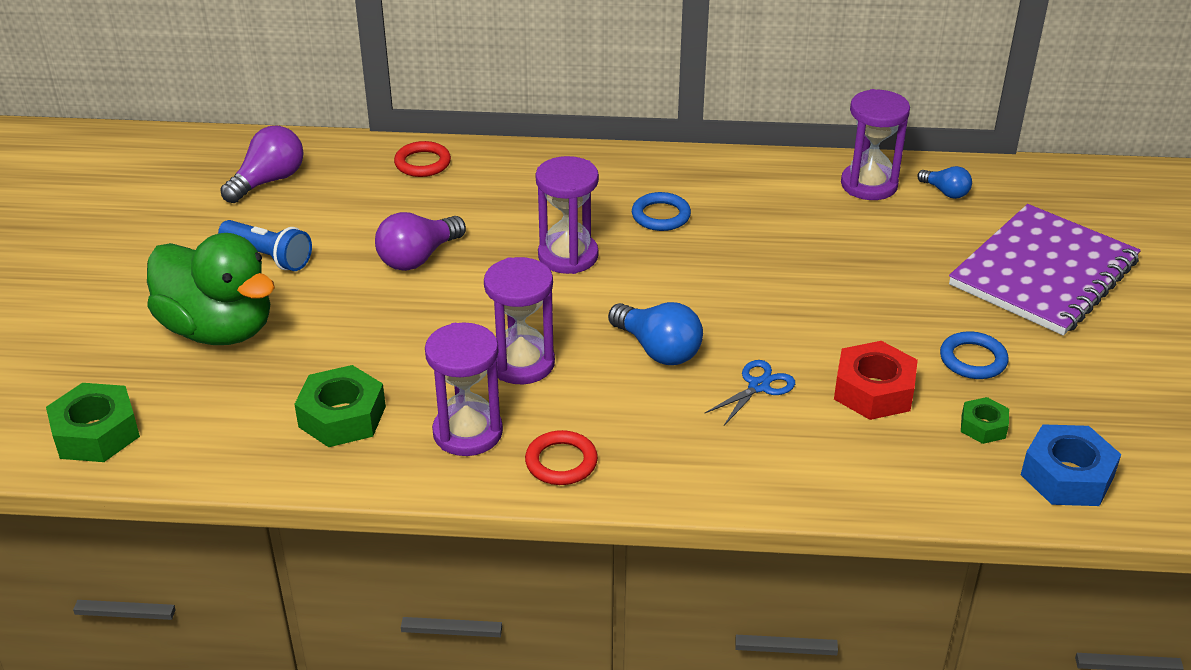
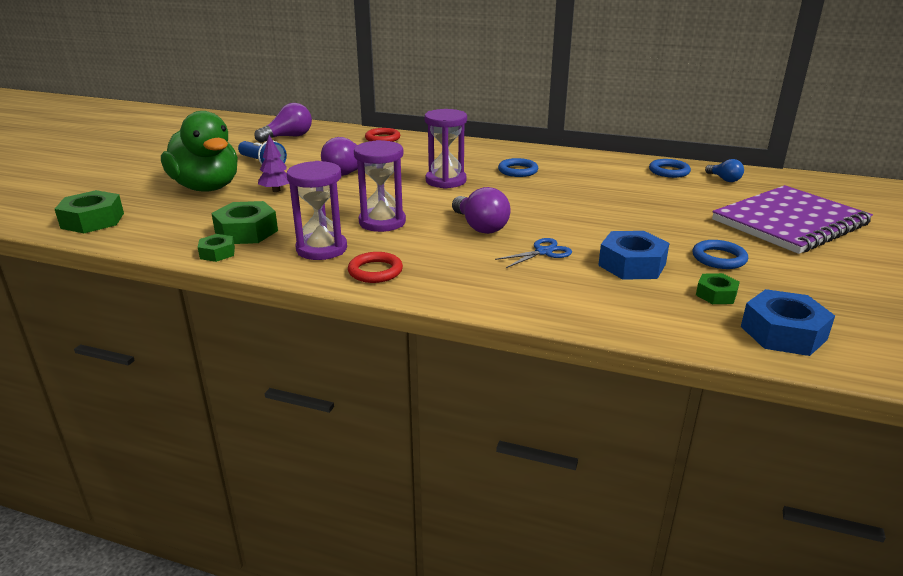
camera: 15 degrees right, 10 degrees down
(329, 319) = (276, 190): none -> purple tree
(329, 467) = (217, 253): none -> green nut
(658, 350) = (480, 226): blue light bulb -> purple light bulb
(869, 185) = (669, 171): purple hourglass -> blue ring
(873, 391) = (632, 265): red nut -> blue nut

